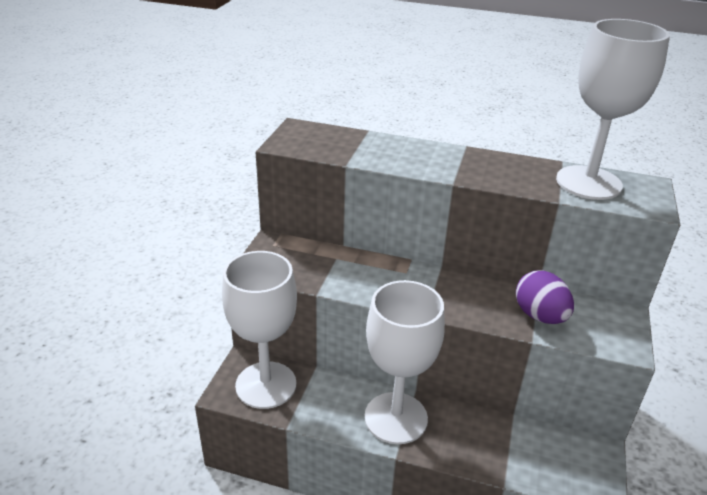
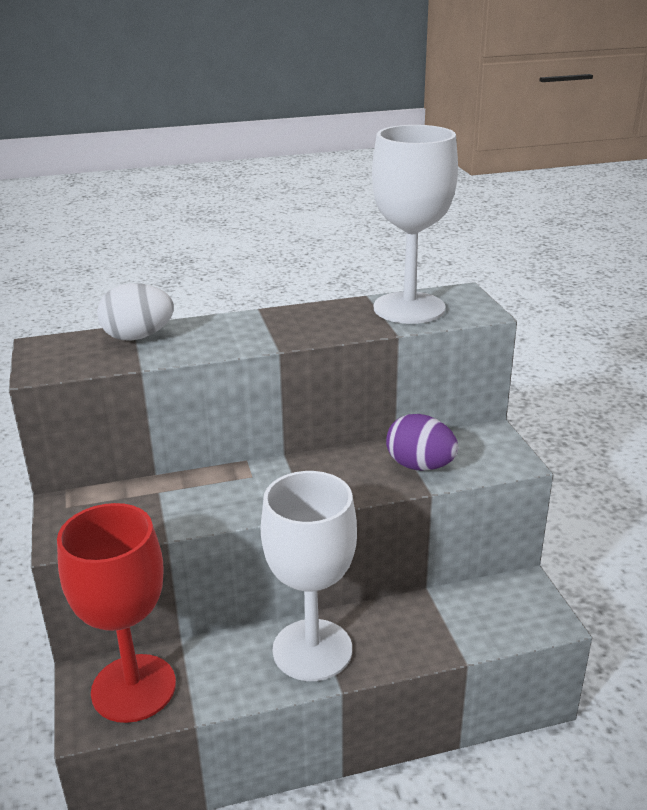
camera: 30 degrees left, 5 degrees down
(266, 385) = (133, 688): white goblet -> red goblet
(363, 141) = (138, 337): none -> white egg

